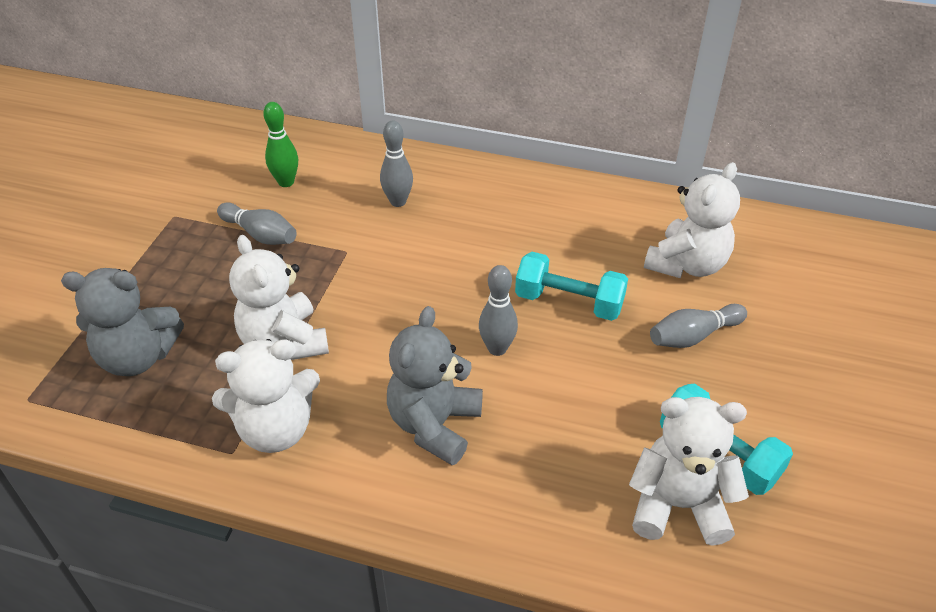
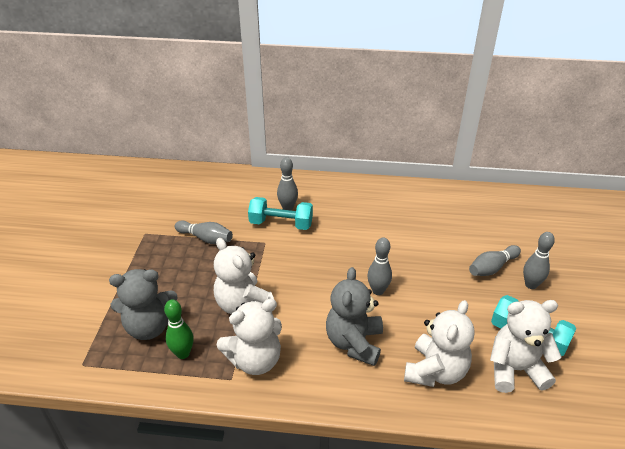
camera: 10 degrees left, 5 degrees down
(286, 182) = (212, 203): green bowling pin -> green bowling pin (183, 353)
(569, 302) = (412, 257): turquoise dumbbell -> turquoise dumbbell (281, 224)
(687, 264) = (475, 226): white teddy bear -> white teddy bear (435, 371)
(749, 372) = (531, 285): none -> grey bowling pin

